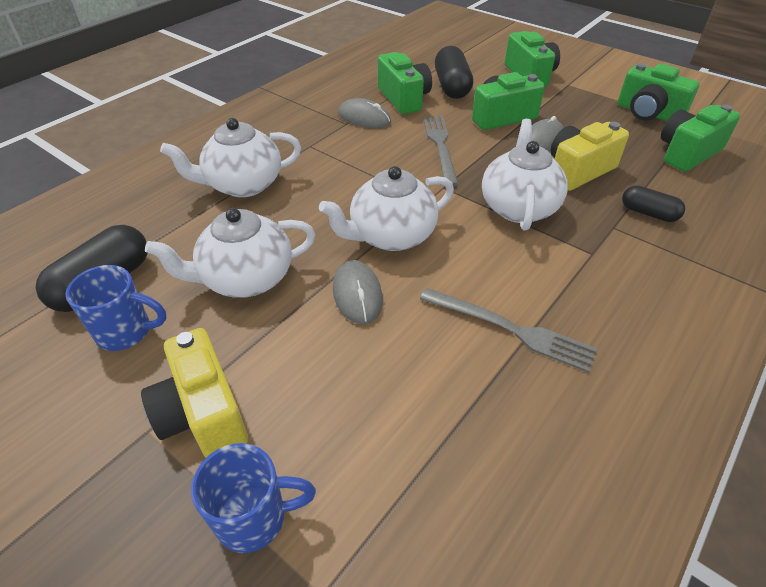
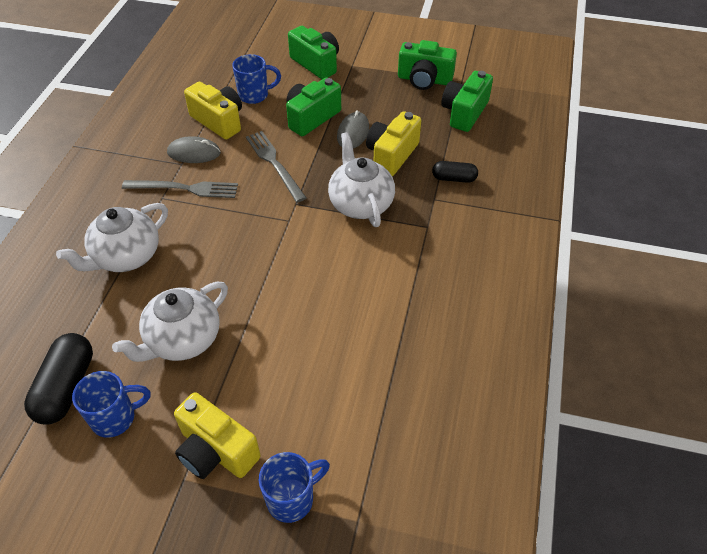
camera: 25 degrees left, 5 degrees up
(357, 294) = (276, 320): grey mouse -> none
(391, 236) = (276, 262): white teapot -> none
(404, 99) = (219, 121): green camera -> yellow camera
(452, 86) = (255, 95): black capsule -> blue mug
(510, 329) = (395, 307): grey fork -> grey fork (185, 188)

